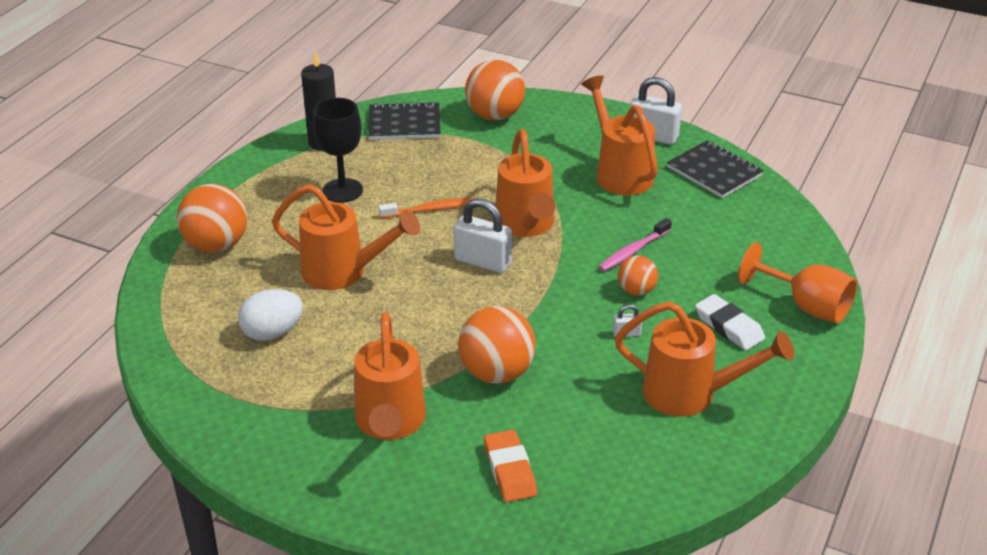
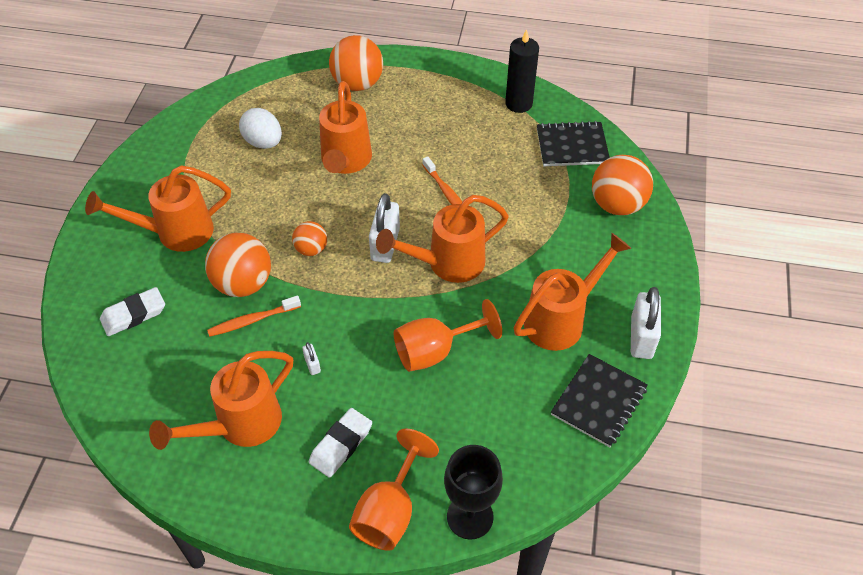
camera: 75 degrees right, 15 degrees up
(342, 190) = (454, 133): black goblet -> black goblet (470, 517)
(404, 124) = (572, 146): black notebook -> black notebook turned 75 degrees counterclockwise
(510, 470) = (134, 314): orange eraser -> white eraser
(553, 371) = (253, 320): none -> orange toothbrush
(633, 251) = (435, 351): pink toothbrush -> orange goblet
(636, 291) = (375, 362): orange ball -> orange ball (311, 249)
(691, 394) = (240, 425): orange watering can -> orange watering can turned 45 degrees clockwise

